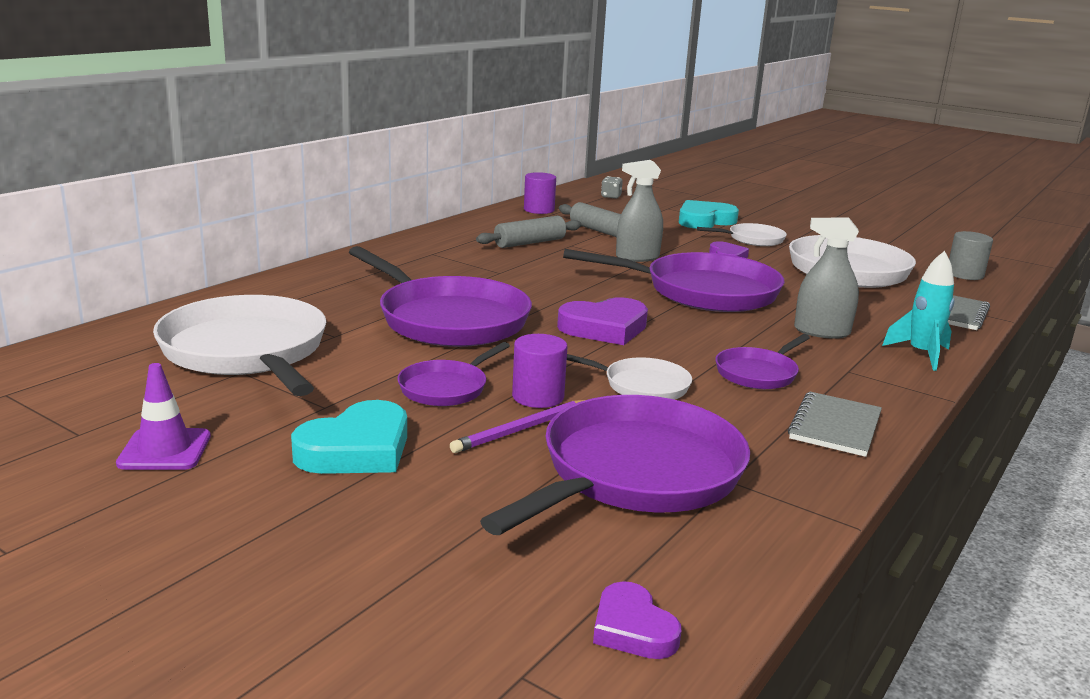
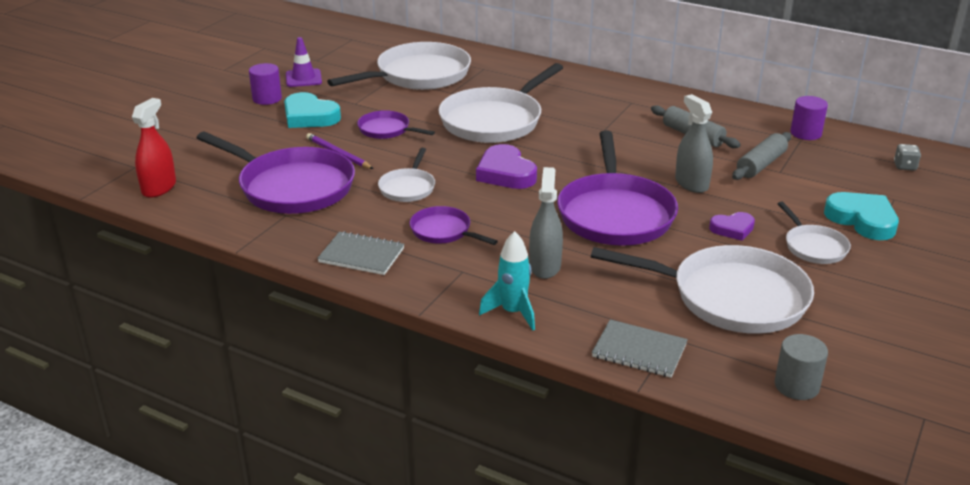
camera: 85 degrees right, 10 degrees up
(448, 319) = (494, 120): purple pan -> white pan
(538, 397) = (382, 156): purple cylinder -> purple cylinder (267, 98)
(632, 628) = (159, 188): purple heart -> red spray bottle

